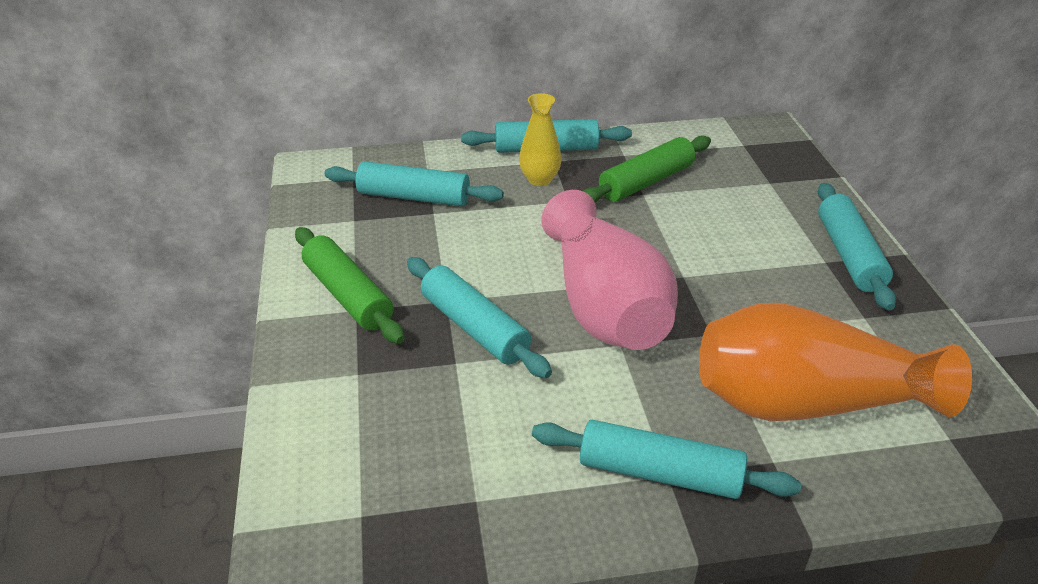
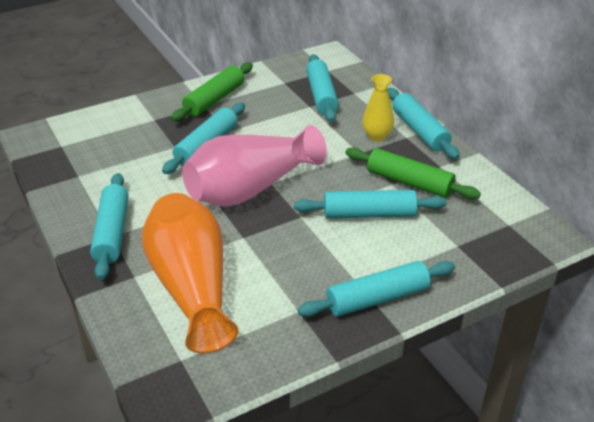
camera: 70 degrees right, 0 degrees up
(696, 224) = (369, 214): none -> turquoise rolling pin

